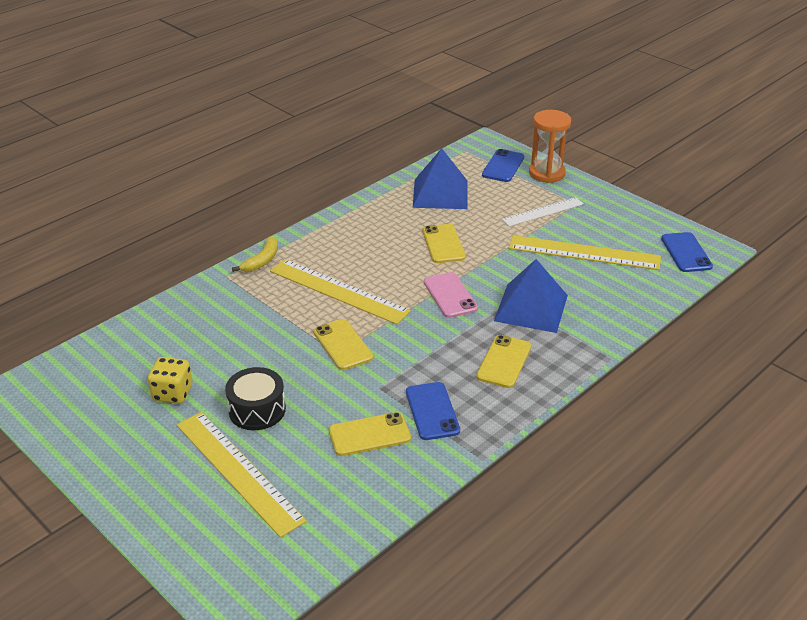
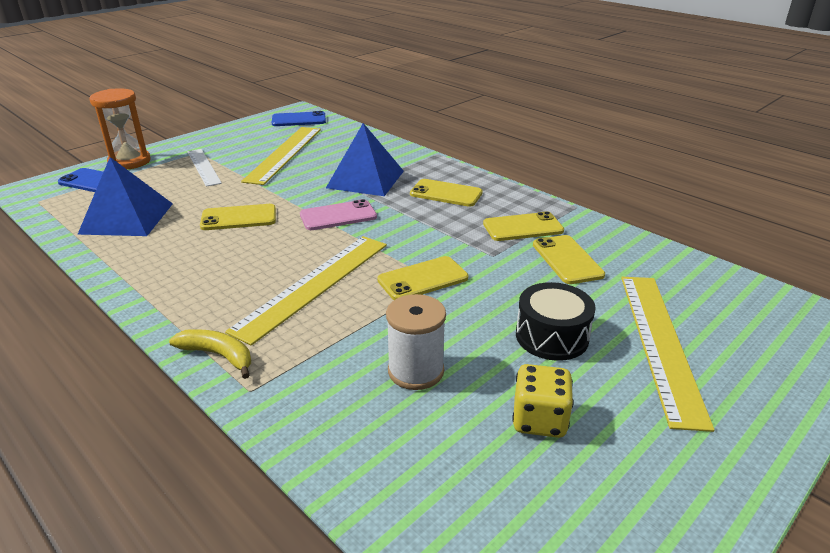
camera: 90 degrees left, 5 degrees down
(231, 341) = (416, 371): none -> white spool
(238, 471) = (660, 343): yellow ruler -> yellow ruler turned 45 degrees counterclockwise
(432, 411) = (523, 227): blue phone -> yellow phone

